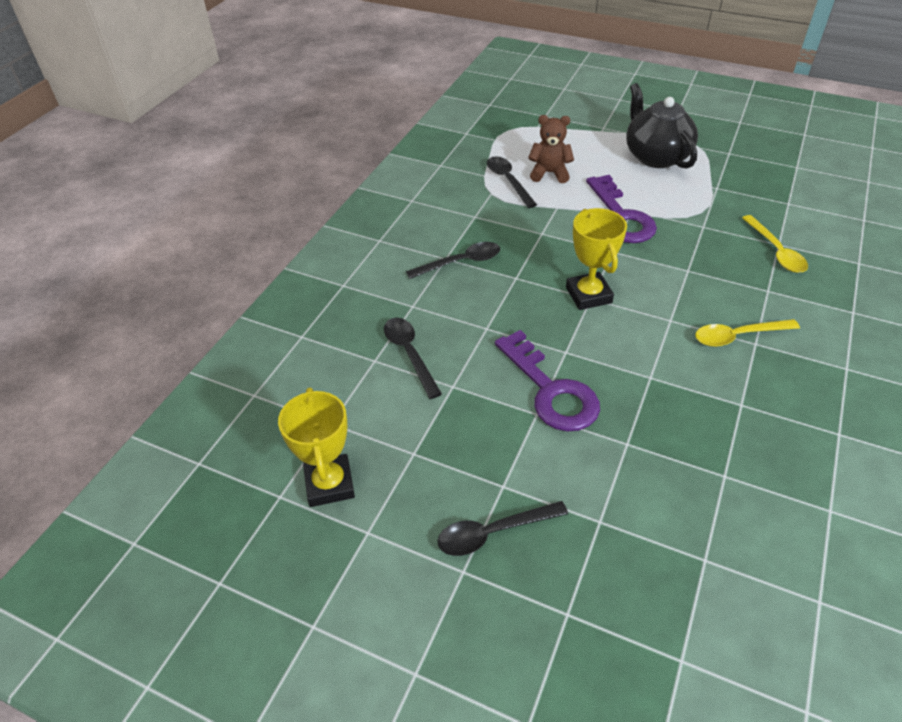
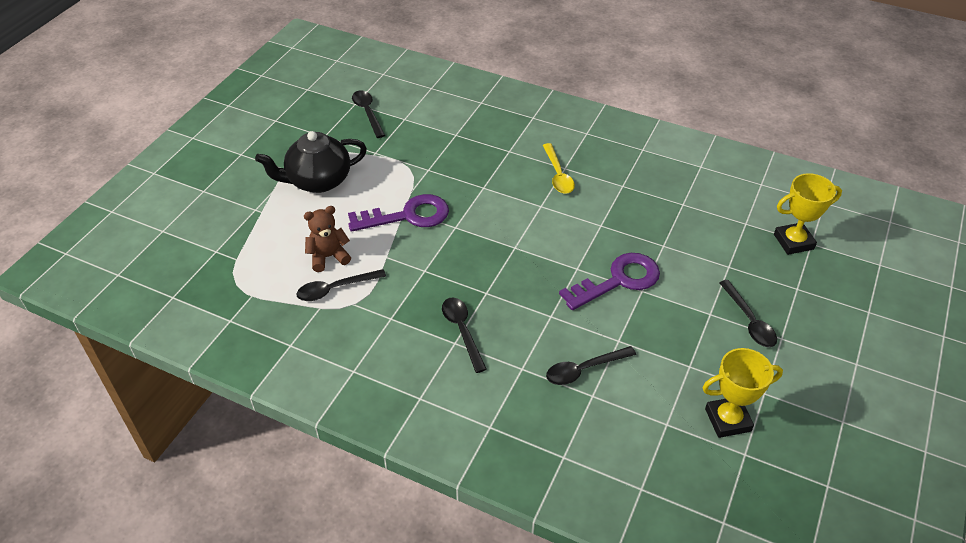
camera: 90 degrees left, 0 degrees up
(549, 173) = (328, 257): brown teddy bear -> brown teddy bear turned 60 degrees clockwise
(588, 295) = (511, 248): yellow trophy -> yellow trophy (793, 242)
(775, 251) = (464, 138): yellow spoon -> none
(784, 176) = (368, 113): none -> black spoon

